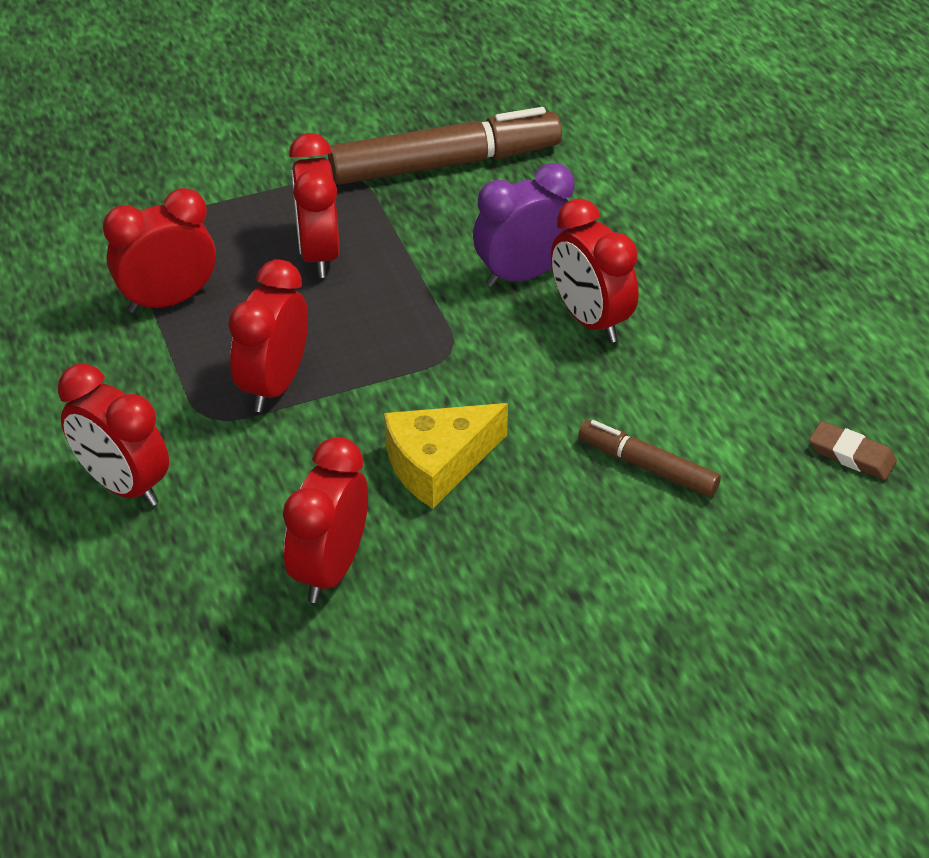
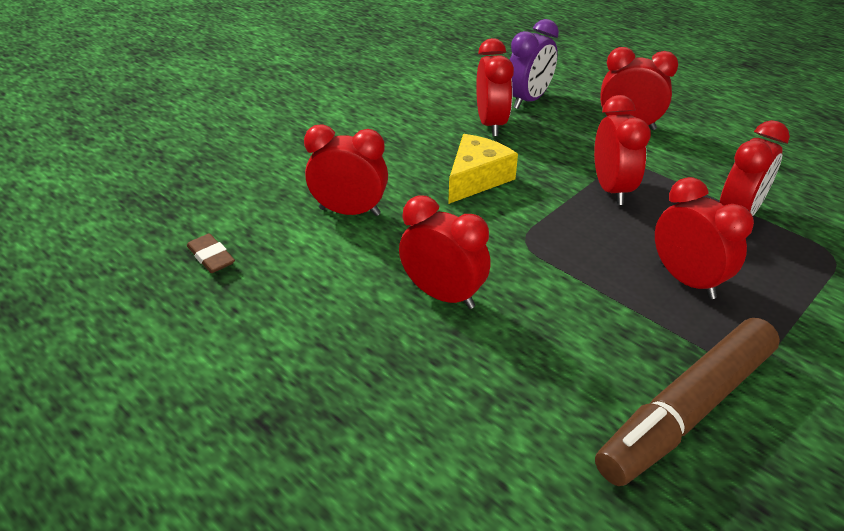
camera: 155 degrees right, 5 degrees down
(523, 274) = (521, 316): purple clock -> purple clock (528, 100)
(647, 466) = (349, 212): brown marker -> red clock
(851, 455) = (211, 257): brown eraser -> brown eraser turned 45 degrees clockwise

